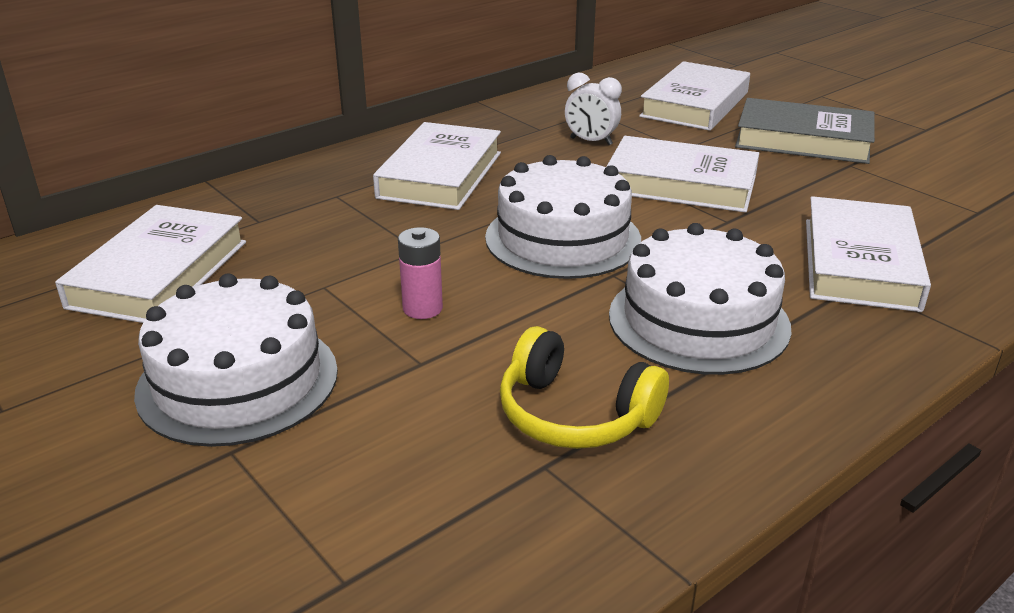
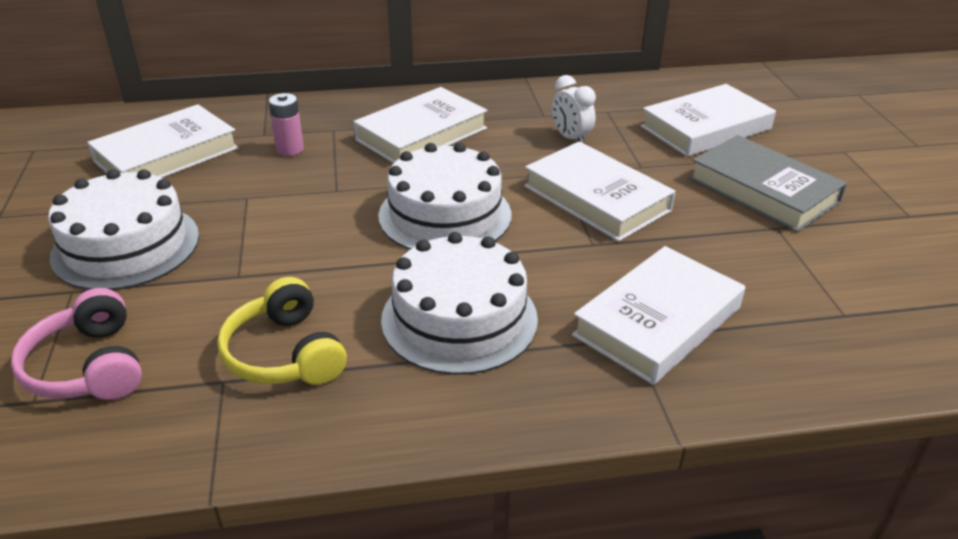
camera: 30 degrees right, 5 degrees up
(366, 518) = (88, 366): none -> pink headphones
(422, 308) = (285, 236): pink battery -> pink battery (290, 149)

